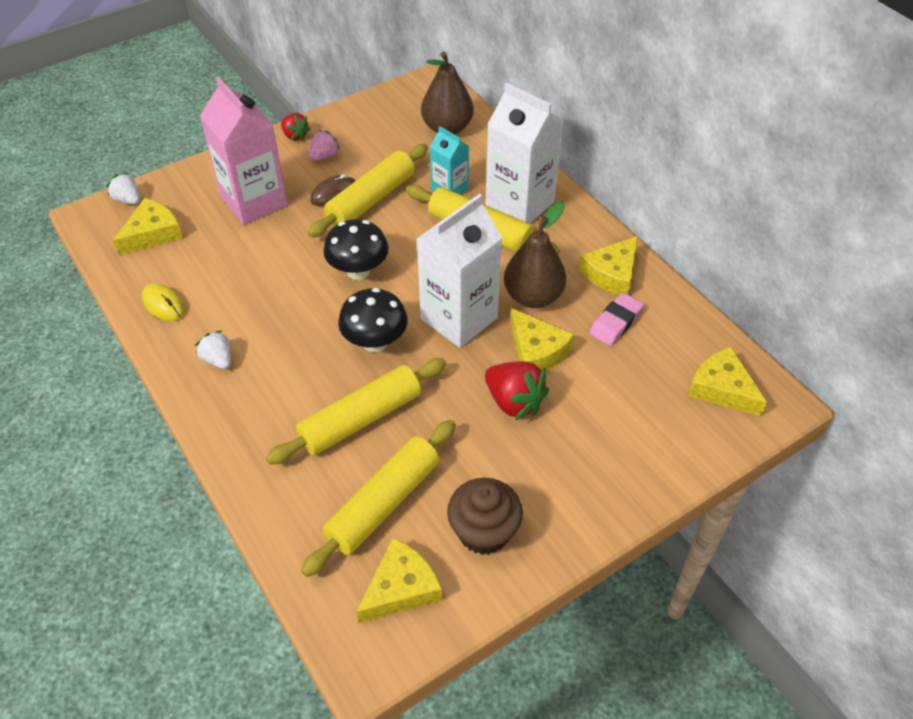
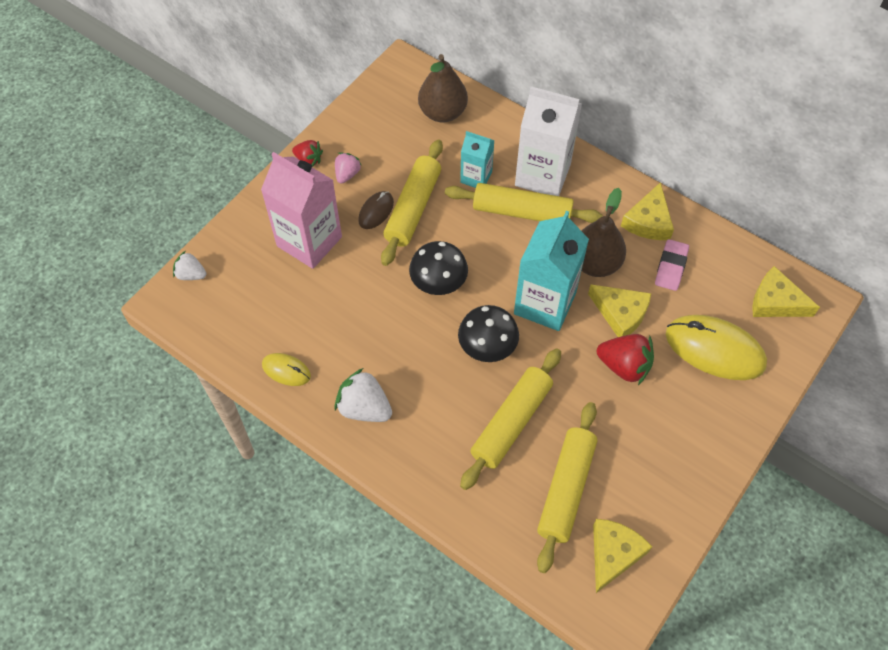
camera: 20 degrees left, 10 degrees up
(153, 233) = (235, 302): yellow cheese -> none
(218, 360) = (364, 408): white strawberry -> white strawberry, size x1.63
(459, 318) = (545, 303): white carton -> turquoise carton
(484, 531) = (652, 485): brown cupcake -> none
(626, 415) = (714, 349): none -> yellow mouse

